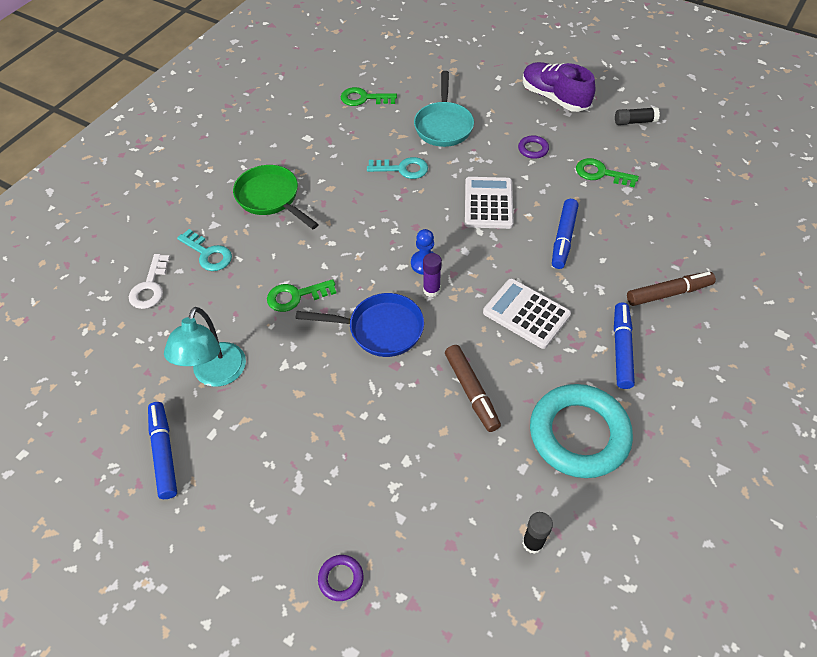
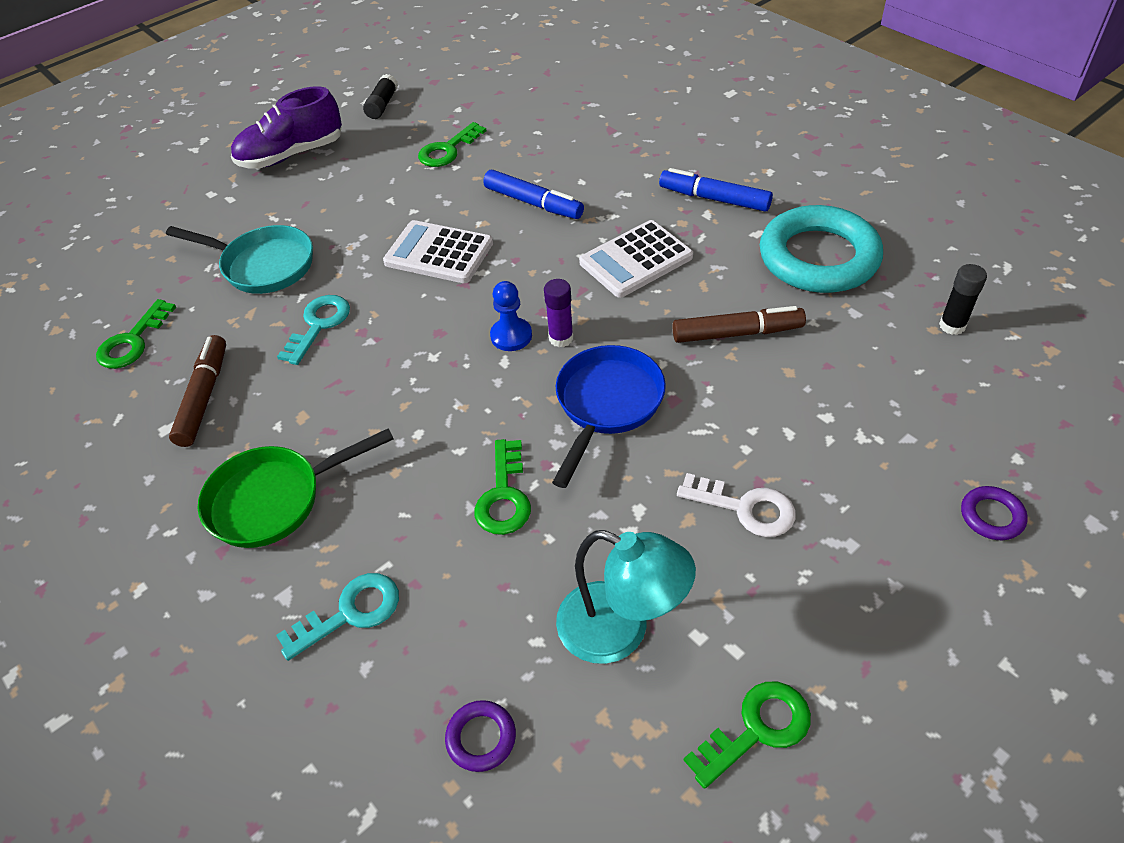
camera: 70 degrees left, 5 degrees down
(150, 287) = (381, 723): white key -> white key (745, 508)
(164, 453) = (757, 729): blue marker -> green key
(533, 149) = (369, 193): purple ring -> purple ring (481, 738)
(668, 293) = (651, 147): brown marker -> brown marker (204, 397)

